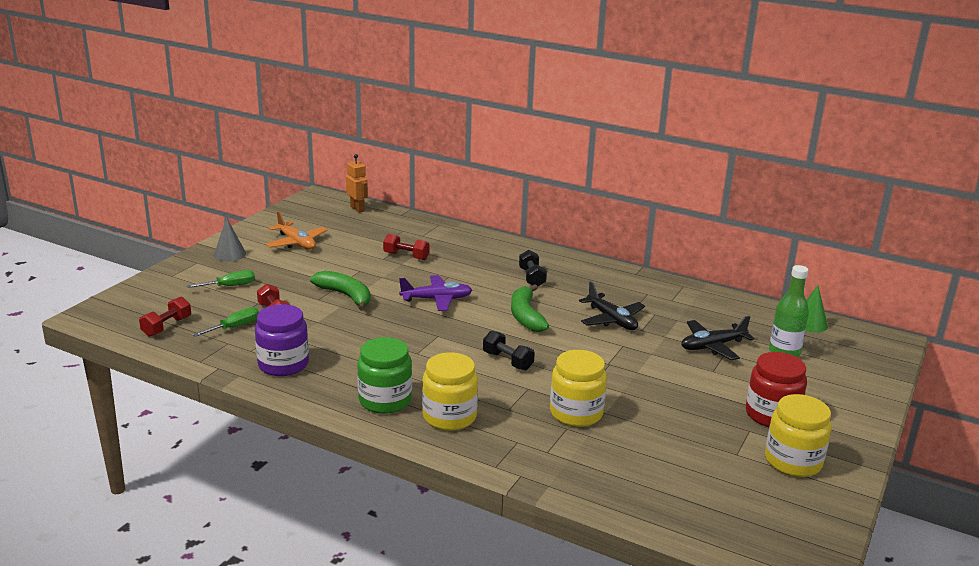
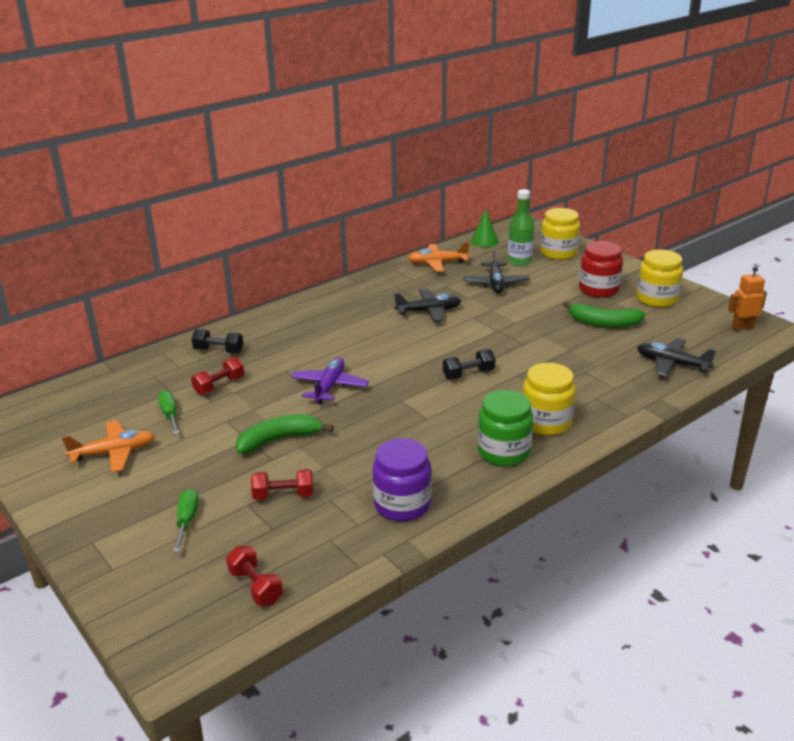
camera: 65 degrees left, 5 degrees up
(230, 254) = (95, 510): grey cone -> none
(235, 327) = (296, 529): green screwdriver -> green screwdriver (170, 414)
(357, 209) = (65, 394): orange robot -> orange robot (742, 328)
(526, 316) = (395, 348): green banana -> green banana (604, 323)
(532, 278) = (325, 329): black dumbbell -> black dumbbell (219, 351)
(576, 413) = (565, 362): yellow jar -> yellow jar (558, 253)
(633, 487) = (672, 364): none -> black plane
(721, 306) = (437, 263): none -> orange plane

